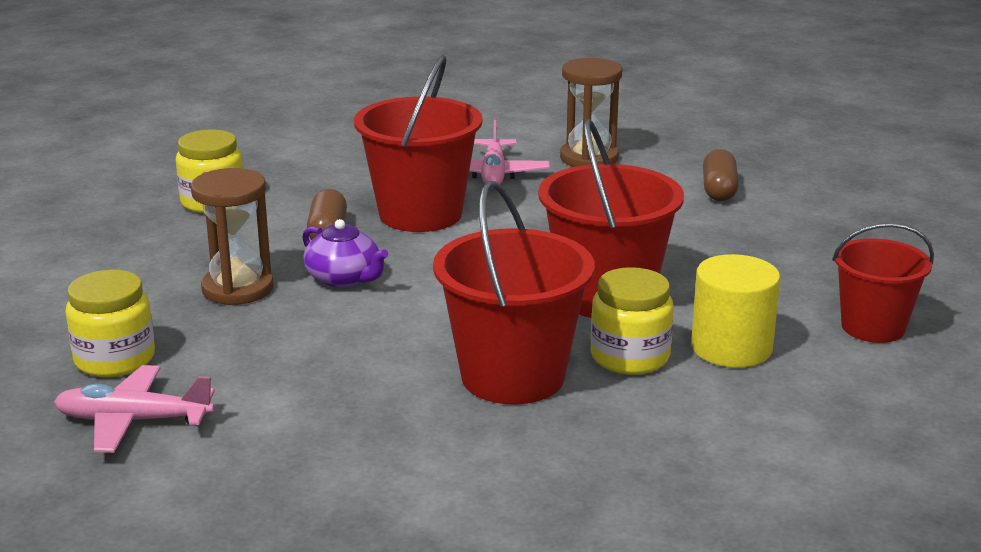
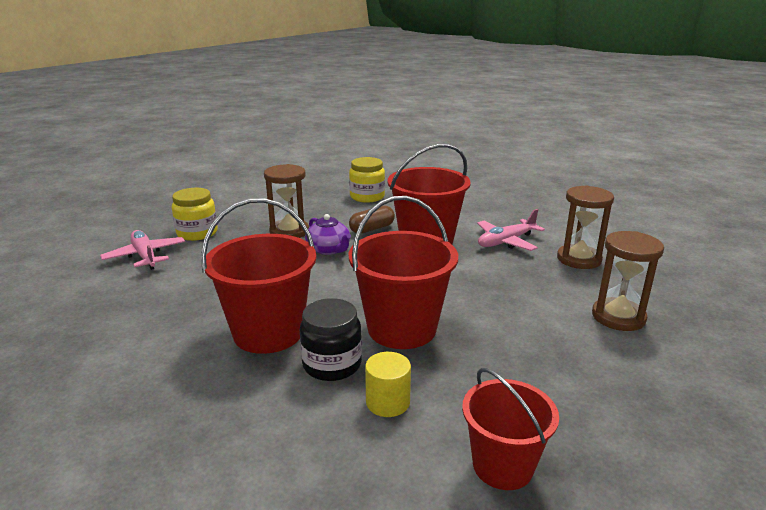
camera: 55 degrees right, 0 degrees up
(344, 278) = (329, 249): purple teapot -> purple teapot turned 45 degrees counterclockwise
(630, 357) = (332, 364): yellow jar -> black jar
(719, 190) = (618, 317): brown capsule -> brown hourglass
(731, 348) = (387, 402): yellow cylinder -> yellow cylinder, size x0.67

